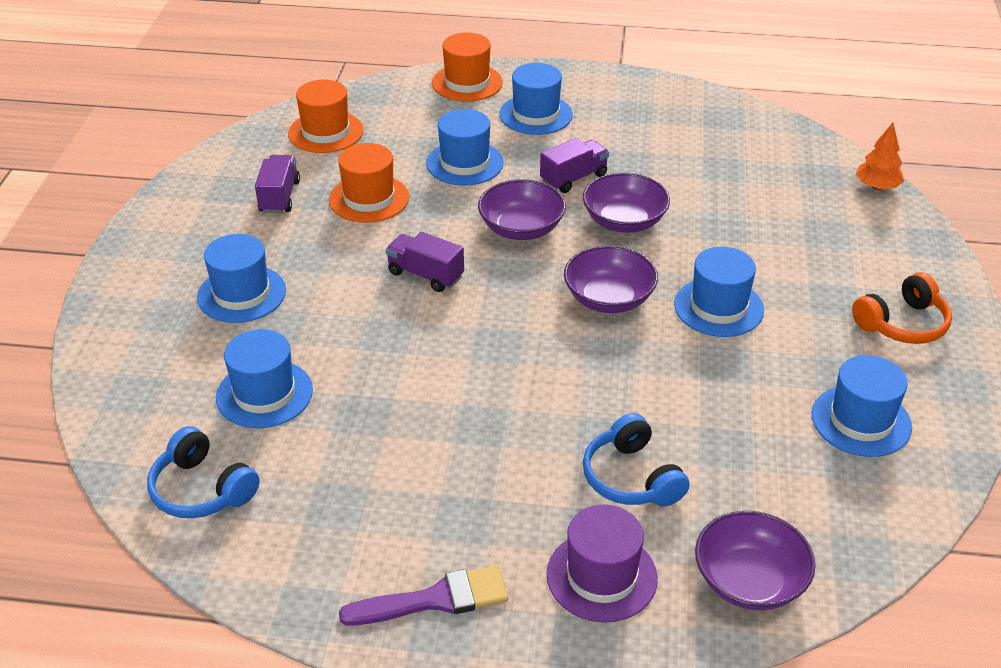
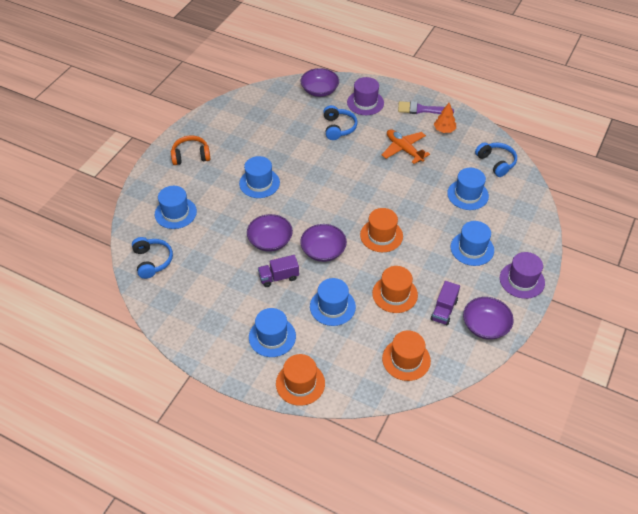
camera: 160 degrees left, 10 degrees up
(141, 266) = (522, 280): none -> purple hat
(425, 275) = (381, 235): purple truck -> orange hat
(443, 463) = (404, 149): none -> orange plane
(609, 298) = (303, 200): purple bowl -> purple bowl (485, 326)
(791, 153) = (152, 261): none -> blue headphones
(861, 421) = (242, 125): blue hat -> blue hat (175, 213)
(877, 186) = (131, 227): orange tree -> orange tree (444, 130)

